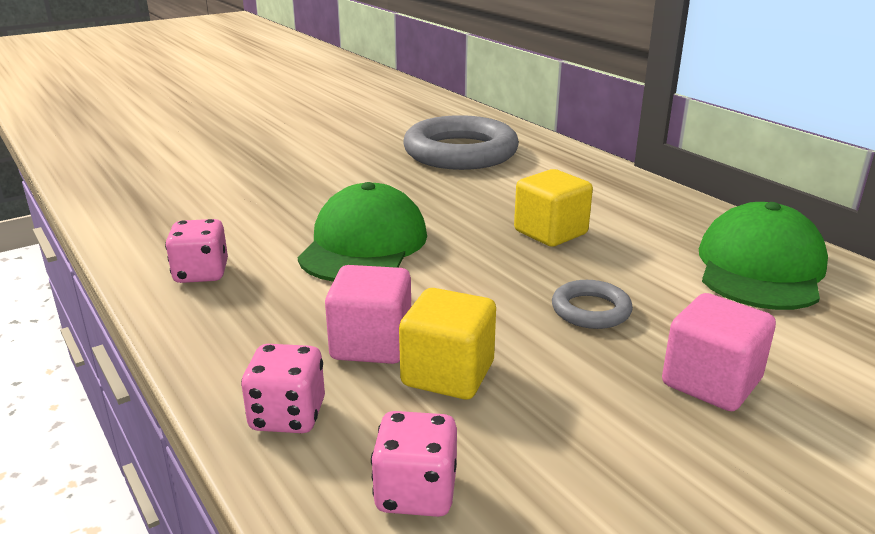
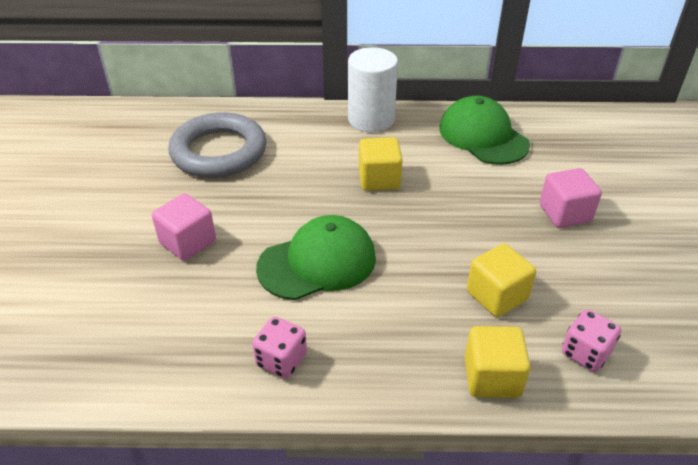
camera: 55 degrees left, 15 degrees up
(287, 416) = (492, 377): pink dice -> yellow cube
(364, 245) = (317, 262): green cap -> green cap turned 105 degrees clockwise
(371, 344) = (444, 312): pink cube -> pink cube (188, 242)
(591, 310) = (476, 213): grey ring -> none
(648, 196) = (371, 119): none -> white cylinder

